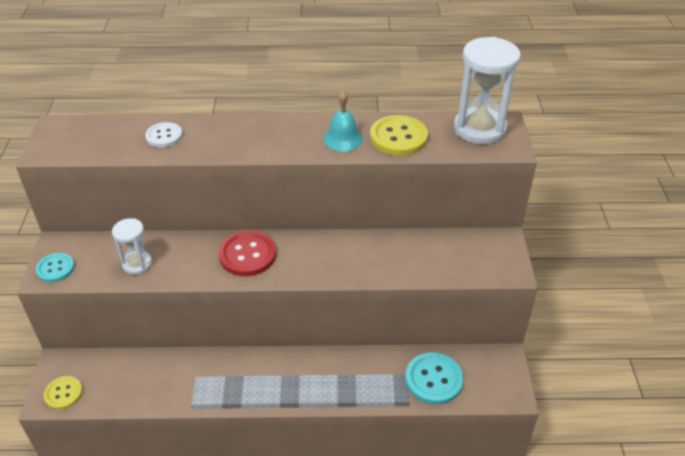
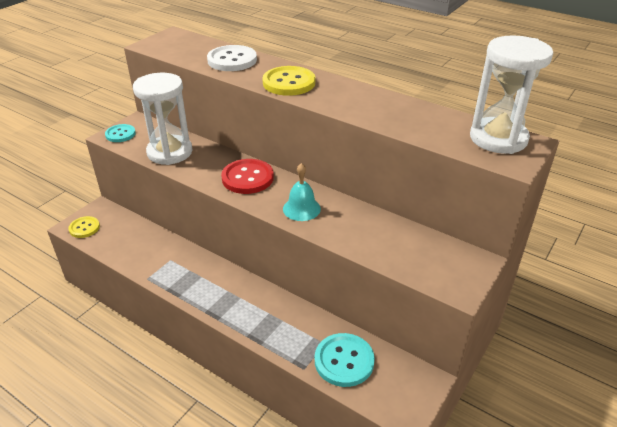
camera: 35 degrees right, 5 degrees down
(137, 264) = (170, 152): white hourglass -> white hourglass, size x1.81
(164, 136) = (232, 60): white button -> white button, size x1.60
(343, 139) = (362, 104): turquoise bell -> turquoise bell (301, 208)
(398, 137) = (412, 119): yellow button -> yellow button (289, 83)

